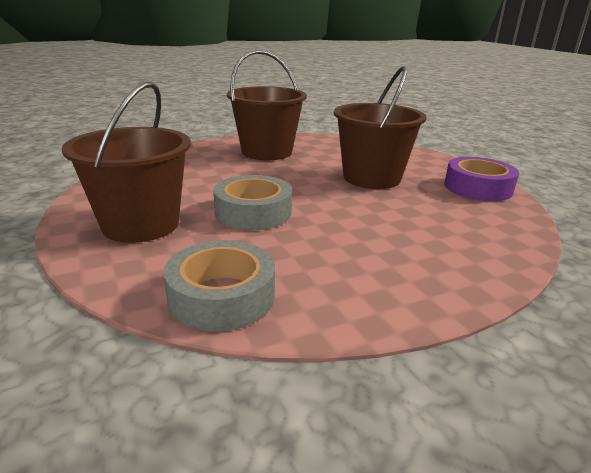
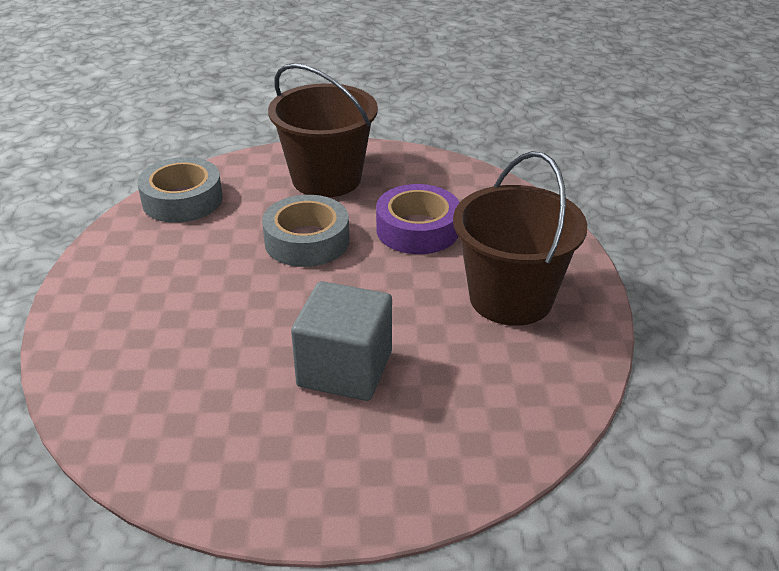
camera: 115 degrees right, 10 degrees up
(371, 178) = (345, 369): brown bucket -> grey cube
(478, 188) = (234, 476): purple tape -> purple tape (417, 229)

